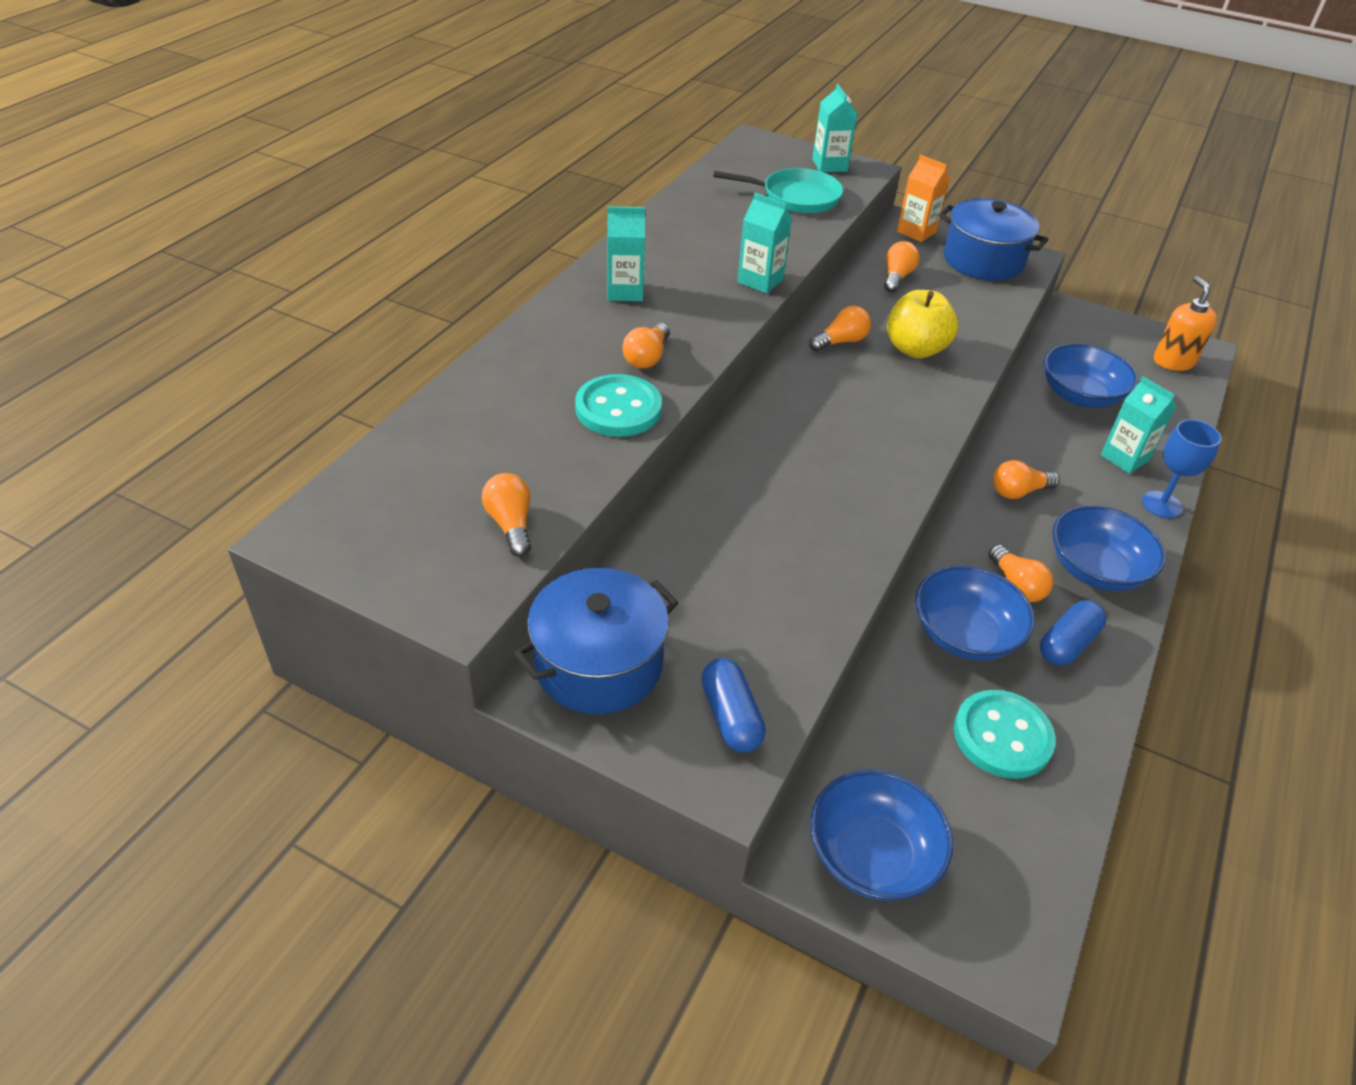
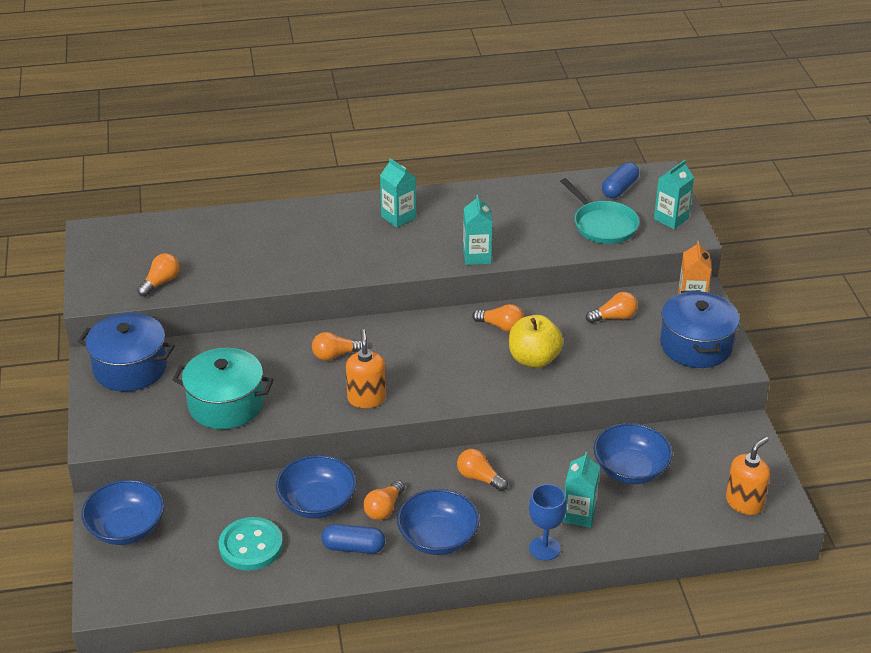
camera: 55 degrees right, 5 degrees down
(618, 409) = (286, 268): turquoise button -> none
(647, 357) = (343, 255): orange light bulb -> orange light bulb (335, 355)
(731, 716) = (137, 424): blue capsule -> blue capsule (619, 189)
(773, 607) = (226, 404): none -> turquoise pot
(874, 487) = (366, 398): none -> orange soap dispenser

